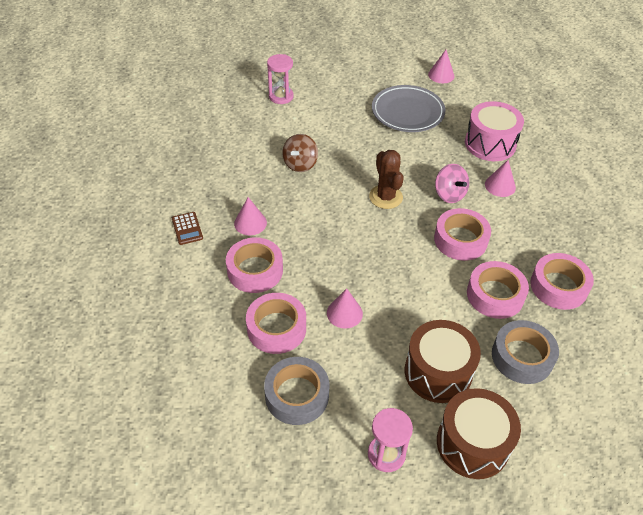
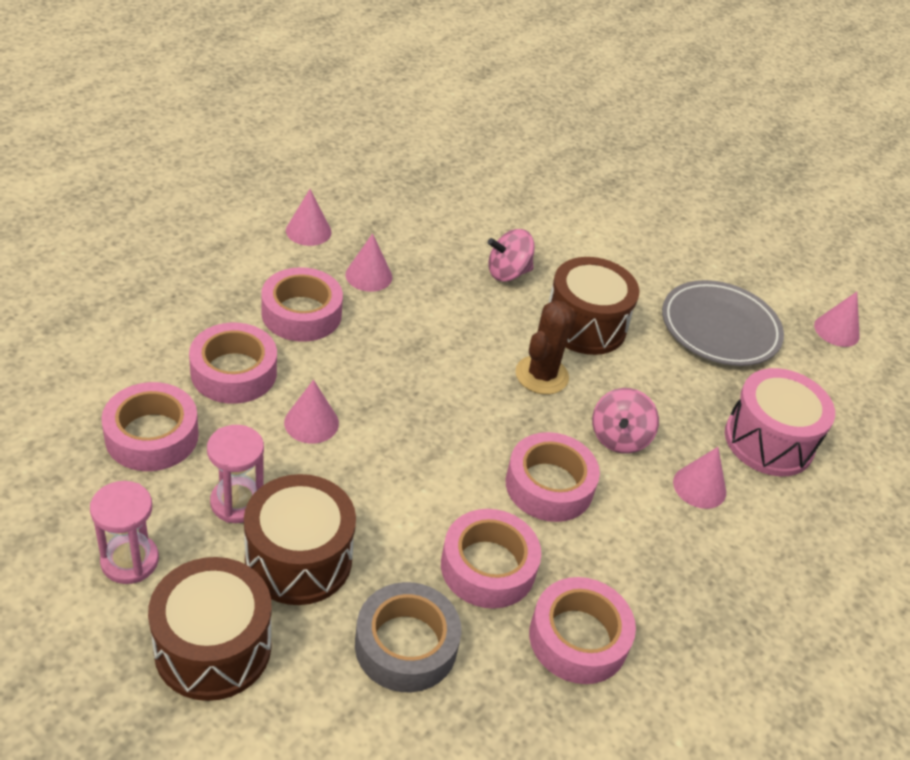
camera: 45 degrees right, 5 degrees down
(187, 228) = (308, 231): brown calculator -> pink cone
(281, 96) = (599, 204): pink hourglass -> pink hourglass (237, 502)
(297, 395) = (152, 436): grey tape -> pink tape
(300, 164) = (508, 273): brown spinning top -> pink spinning top
(364, 158) = (585, 325): none -> brown drum

